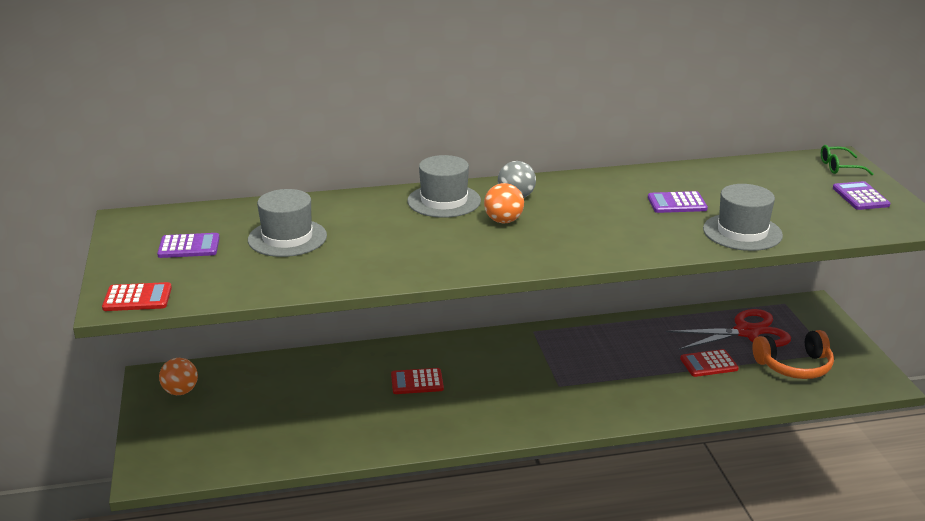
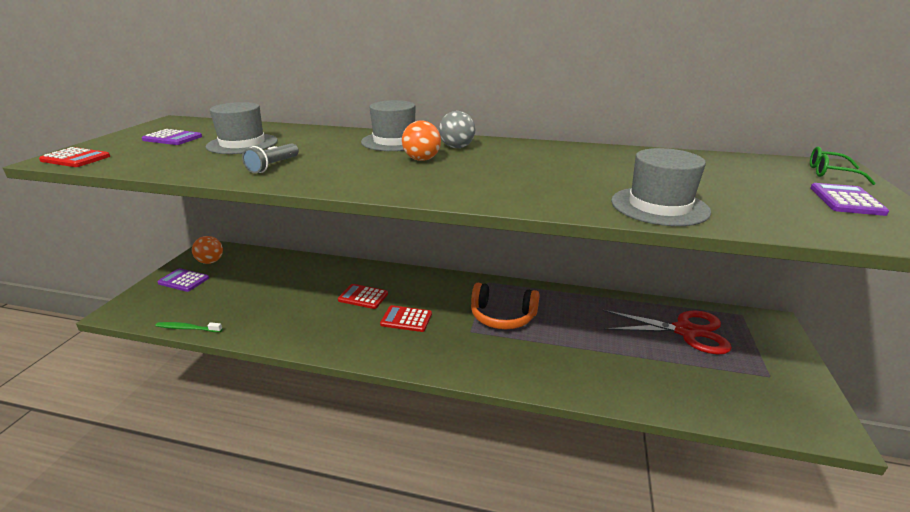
camera: 25 degrees right, 0 degrees up
(258, 467) = (187, 328): none -> green toothbrush
(373, 260) = (273, 166): none -> grey flashlight
(677, 203) = (606, 173): purple calculator -> purple calculator (183, 280)
(709, 364) = (626, 351): red calculator -> red calculator (406, 319)
(794, 366) = (721, 379): orange headphones -> orange headphones (502, 316)

